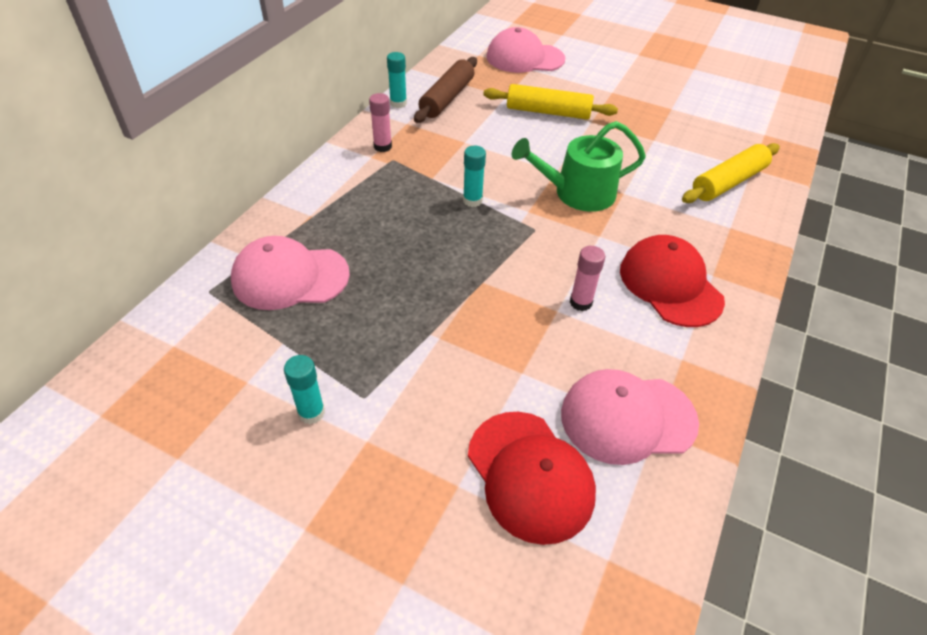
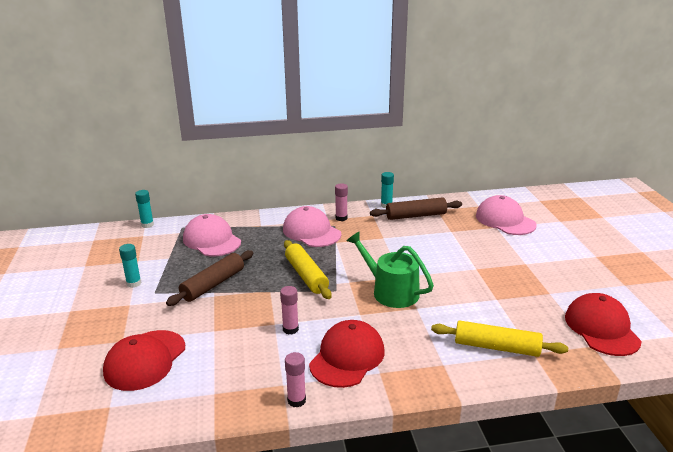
camera: 55 degrees right, 20 degrees down
(410, 326) = (213, 284): none -> brown rolling pin
(472, 200) = (333, 261): turquoise glue stick -> turquoise glue stick (147, 225)
(548, 112) = (459, 250): yellow rolling pin -> yellow rolling pin (306, 275)
(627, 418) = (213, 379): pink cap -> pink cap (311, 232)
(718, 361) = (296, 400): none -> pink glue stick
(745, 116) = (601, 328): none -> red cap

